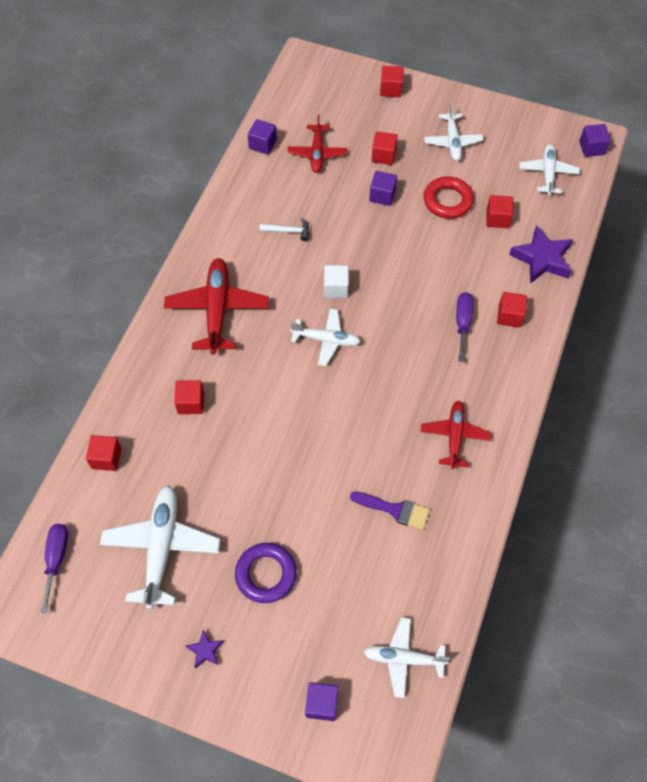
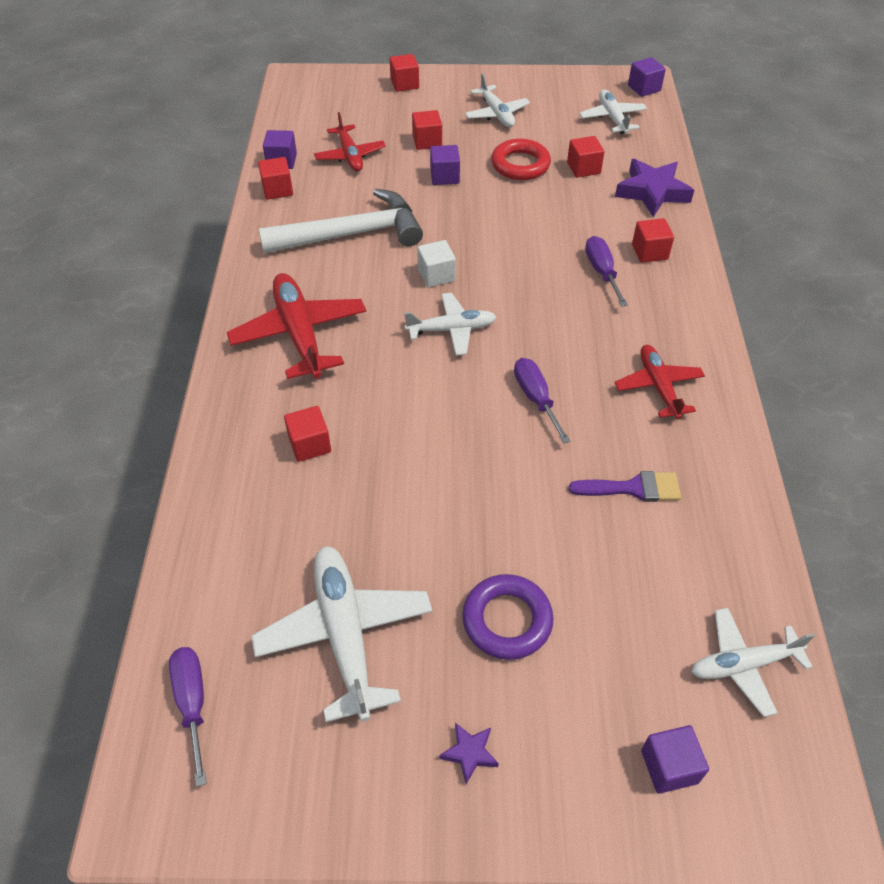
camera: 20 degrees left, 10 degrees down
(106, 458) = (218, 545): red cube -> red cube (277, 190)
(288, 231) = (351, 234): white hammer -> white hammer, size x2.48
(361, 417) = (536, 398): none -> purple screwdriver

